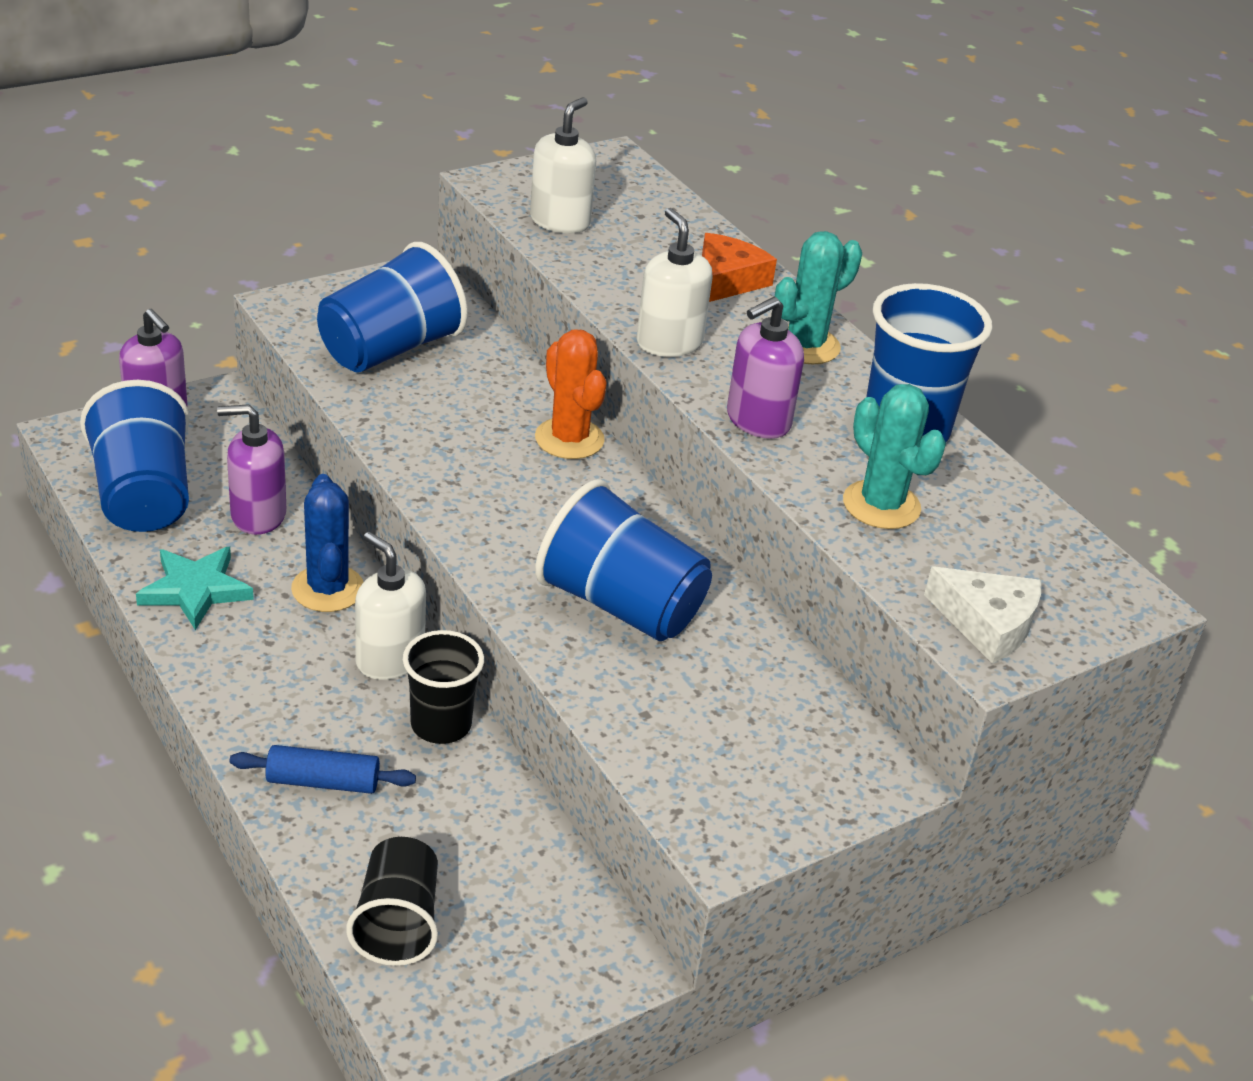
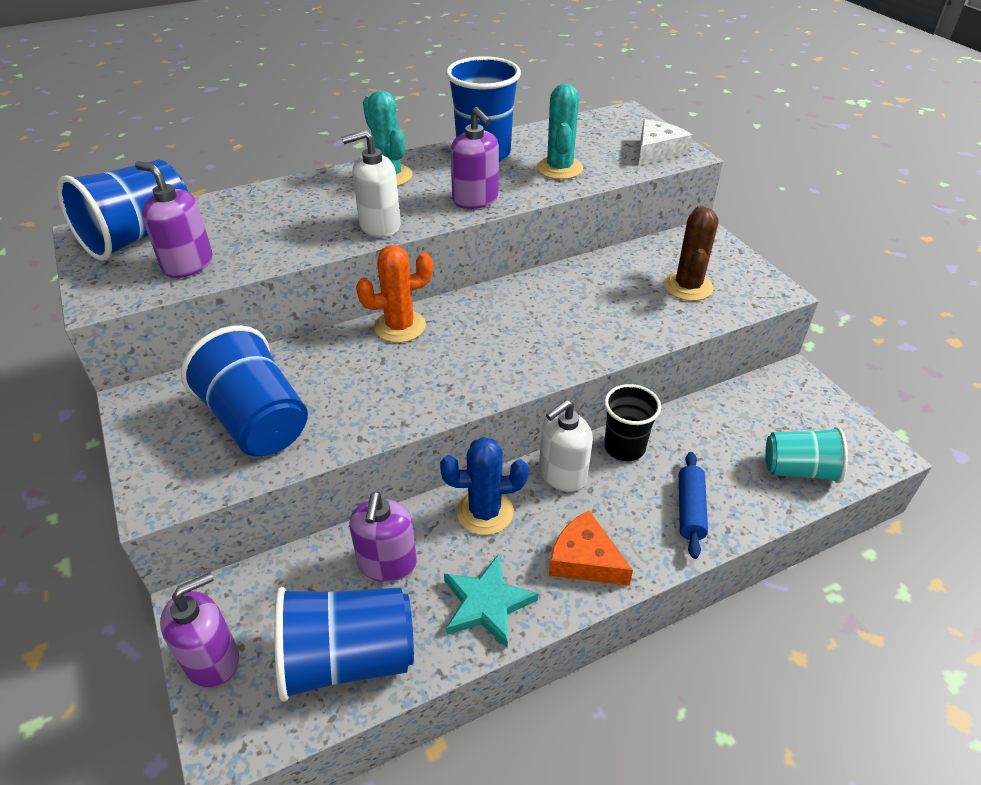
camera: 80 degrees left, 5 degrees up
(397, 922) = (799, 470): black cup -> turquoise cup
(560, 221) = (188, 264): white soap dispenser -> purple soap dispenser
(620, 605) = (582, 314): blue cup -> blue cup (139, 237)
(714, 732) = (688, 287): none -> brown cactus
(726, 281) = (301, 197): orange cheese -> orange cheese (585, 559)
(881, 505) = (559, 168): turquoise cactus -> turquoise cactus turned 60 degrees counterclockwise

